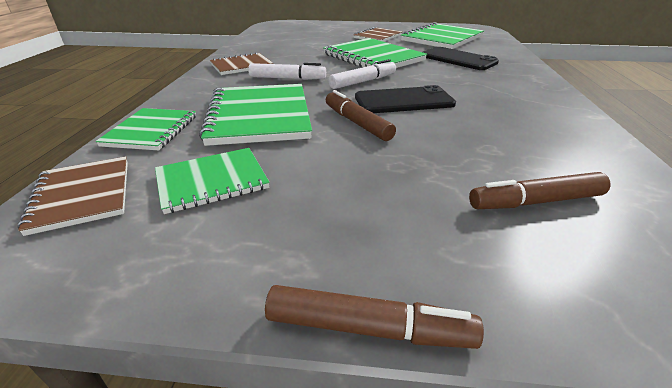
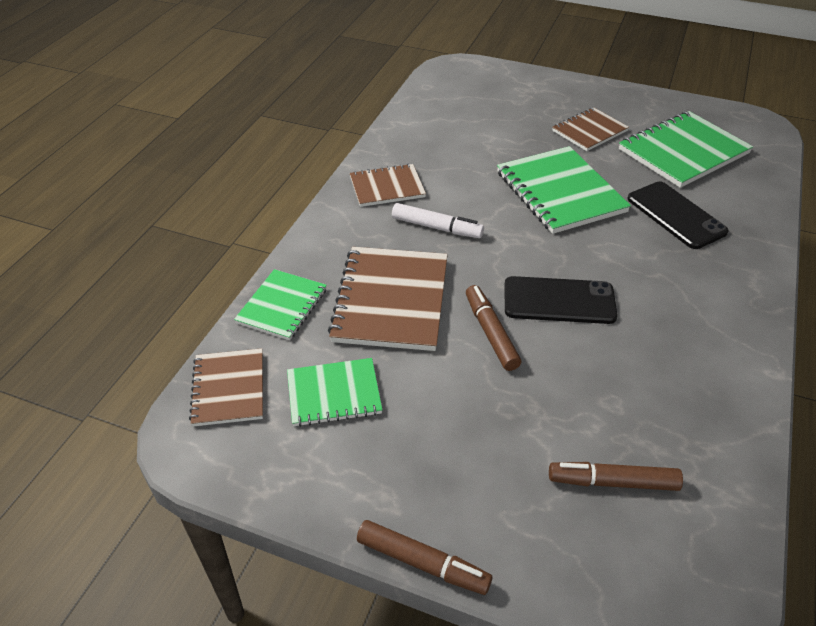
camera: 15 degrees right, 10 degrees up
(259, 116) = (391, 300): green notebook -> brown notebook
(363, 81) = (526, 250): white marker -> none

